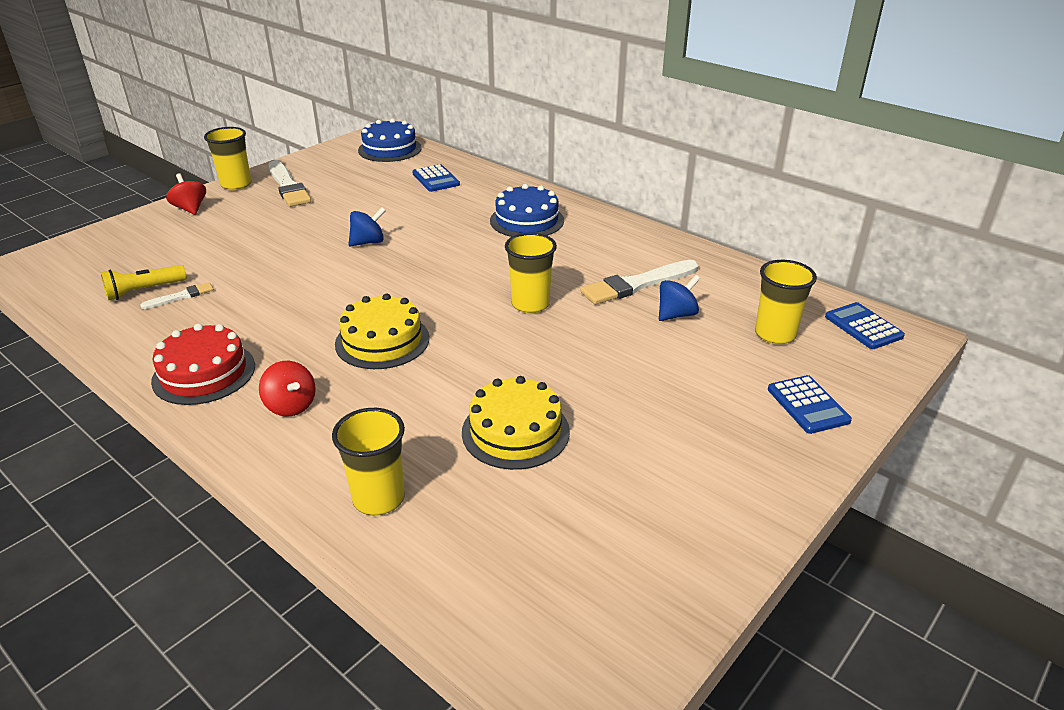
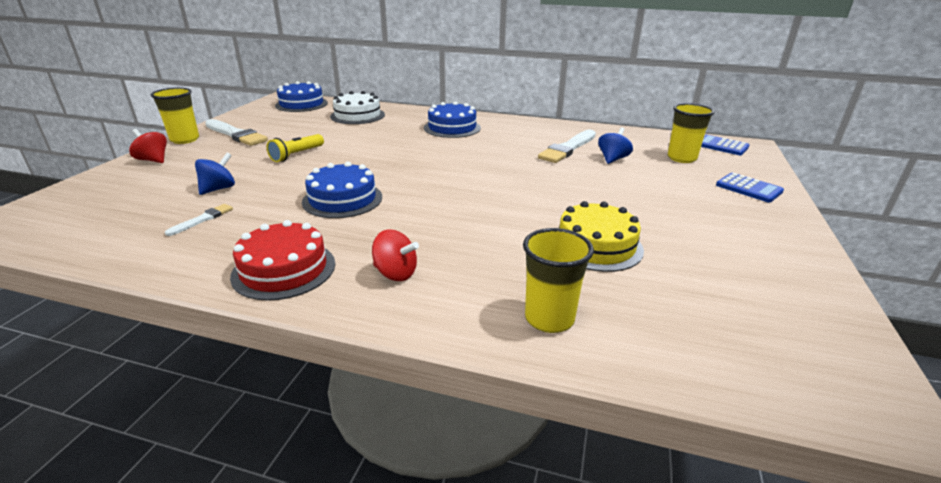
camera: 25 degrees left, 5 degrees down
(144, 291) = (158, 222): yellow flashlight -> yellow flashlight (297, 155)
(319, 302) = (342, 199): none -> blue cake
(368, 242) = (344, 157): blue spinning top -> blue spinning top (218, 189)
(382, 341) = (425, 213): yellow cake -> none
(436, 179) = (357, 115): blue calculator -> white cake
(530, 304) = (511, 171): yellow cup -> none

